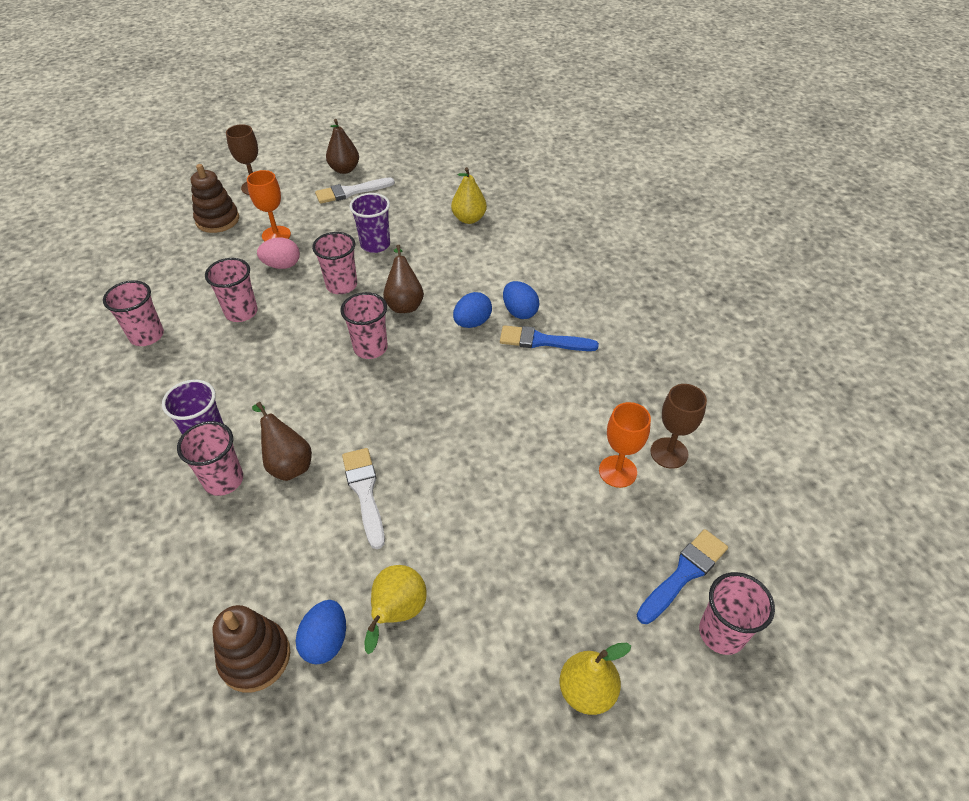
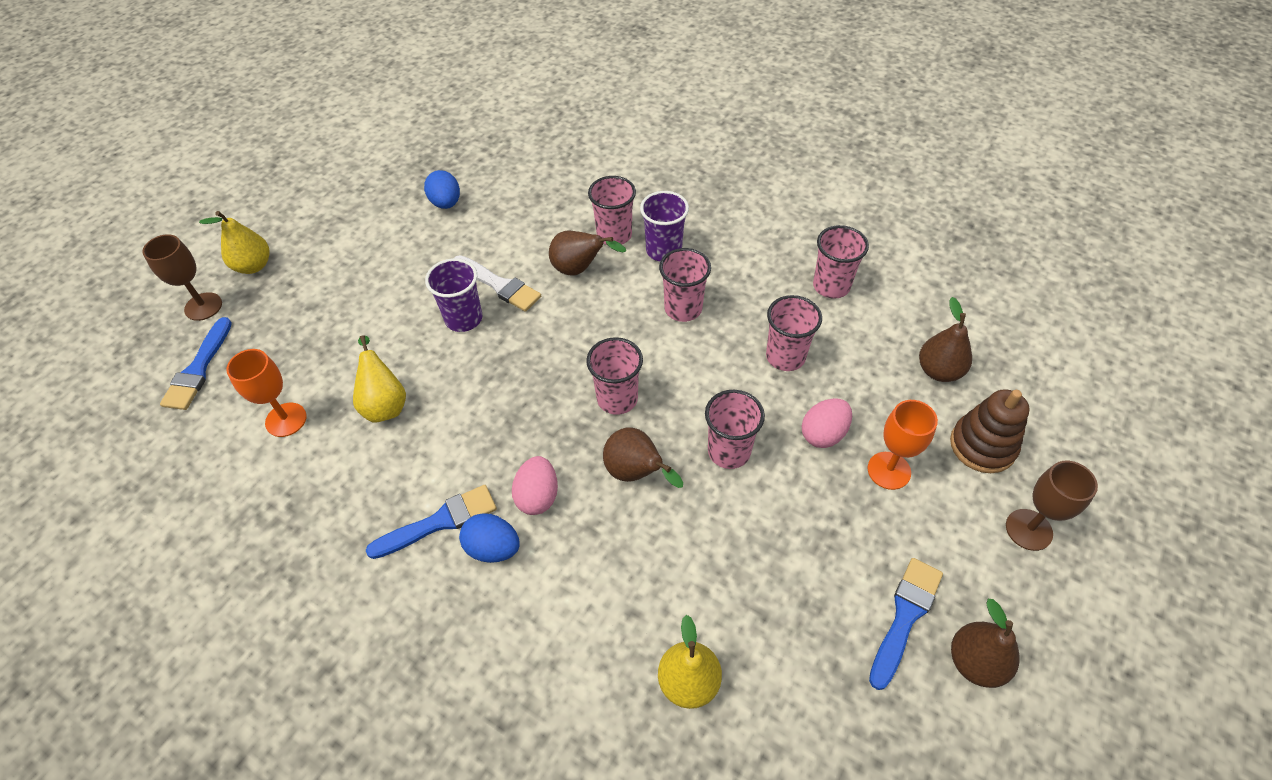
camera: 145 degrees right, 5 degrees up
(177, 257) = (938, 371): none -> brown pear
(255, 657) = (482, 177): brown stacking toy -> none
(351, 192) = (905, 617): white brush -> blue brush
(375, 245) = (760, 537): purple cup -> purple cup (463, 319)
(397, 613) = (411, 237): yellow pear -> yellow pear (385, 404)
(472, 322) = (538, 496): blue egg -> pink egg
(669, 453) = (238, 467): brown goblet -> brown goblet (203, 306)
(721, 633) = (159, 345): pink cup -> pink cup (683, 308)

